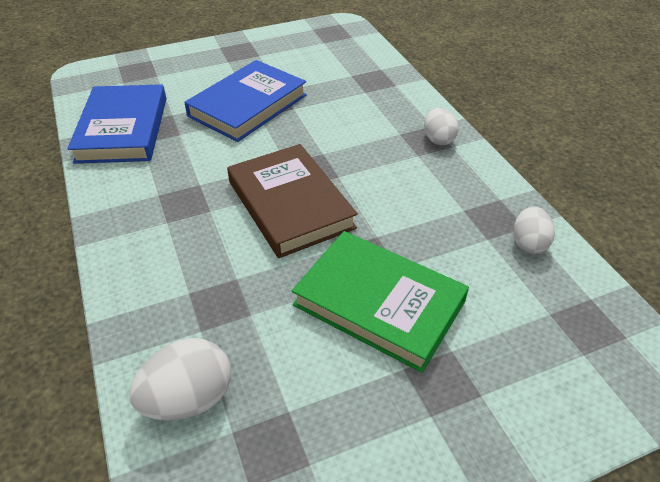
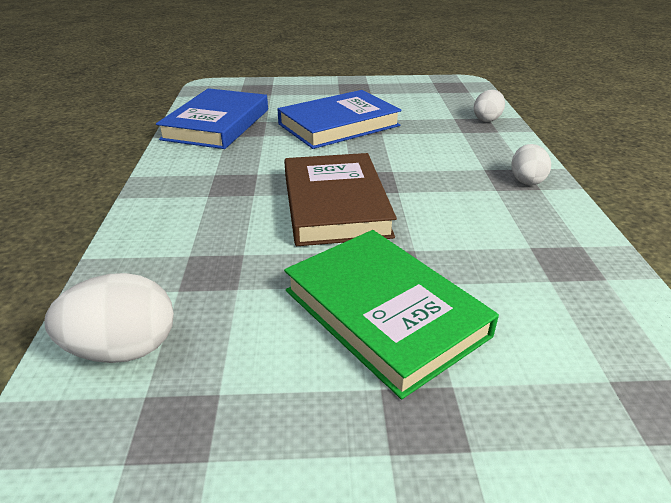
camera: 20 degrees right, 10 degrees down
(528, 243) = (604, 296): white egg -> white egg (487, 119)

